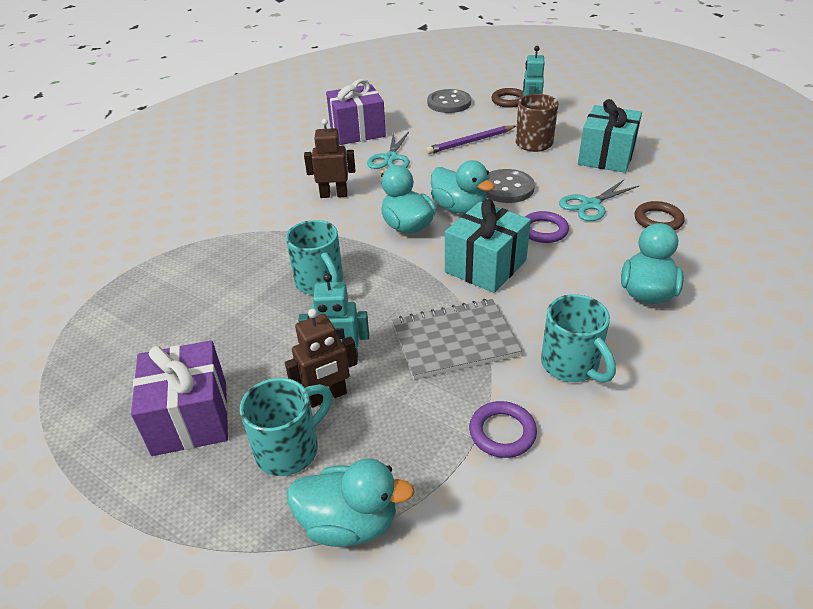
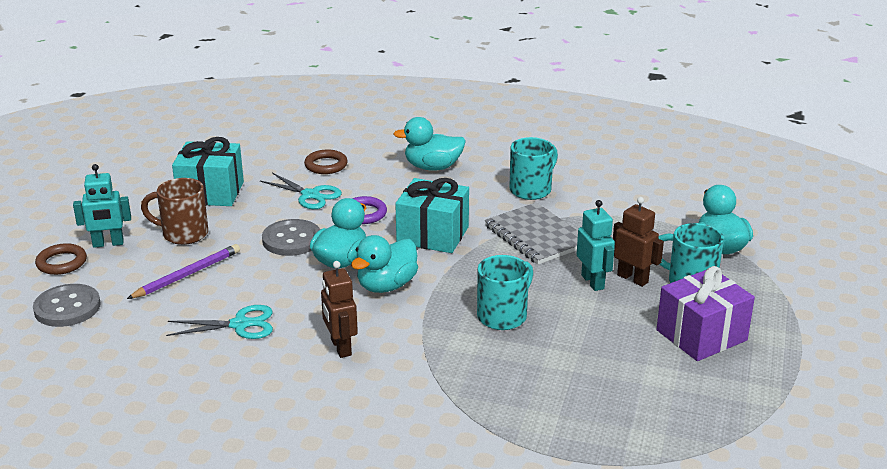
camera: 110 degrees left, 10 degrees down
(357, 131) = (165, 368): purple gift -> none
(470, 142) = (187, 275): purple pencil -> purple pencil turned 90 degrees counterclockwise
(502, 432) = (610, 207): purple ring -> none

